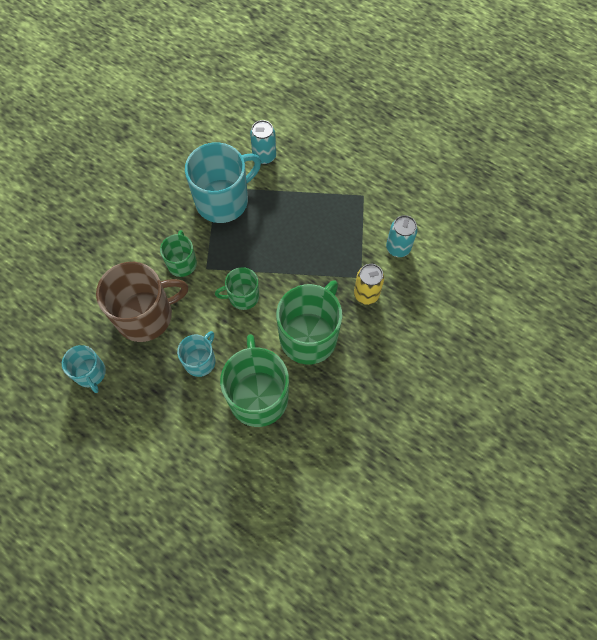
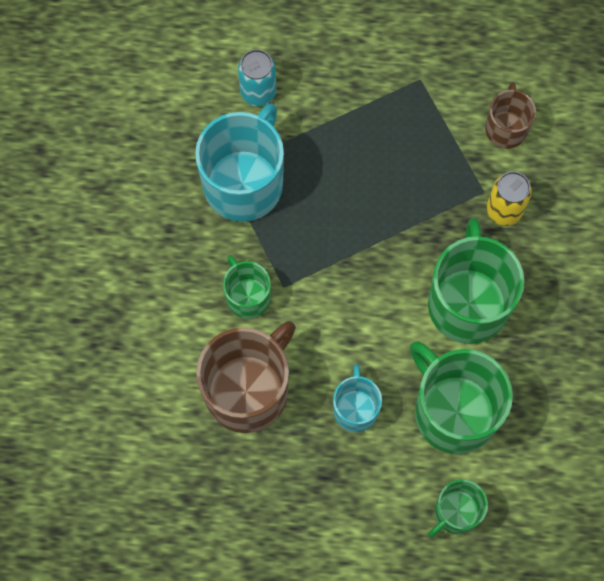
camera: 30 degrees left, 5 degrees up
(90, 373) = (229, 502): turquoise mug -> none
(243, 296) = (354, 297): green mug -> green mug (456, 512)
(398, 248) = (506, 128): turquoise can -> brown mug

